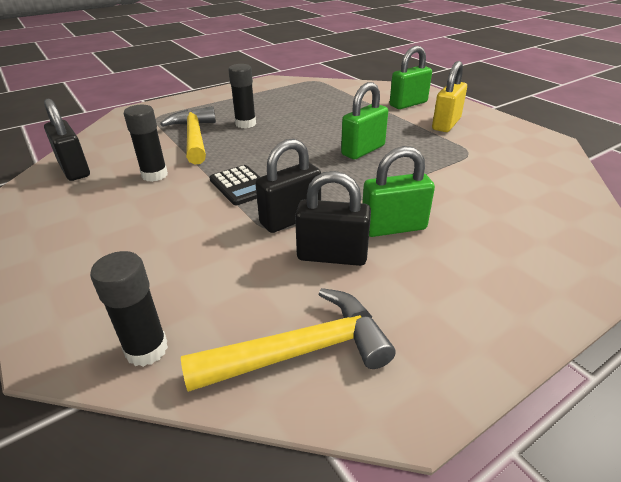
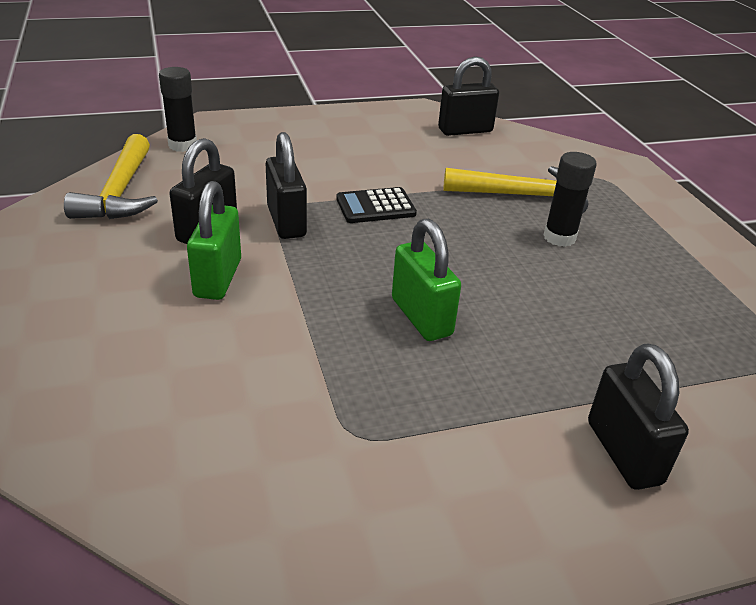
camera: 105 degrees right, 0 degrees up
(154, 175) = (430, 165): black glue stick -> none
(408, 104) = (623, 452): green padlock -> black padlock
(446, 124) = (491, 464): yellow padlock -> none

